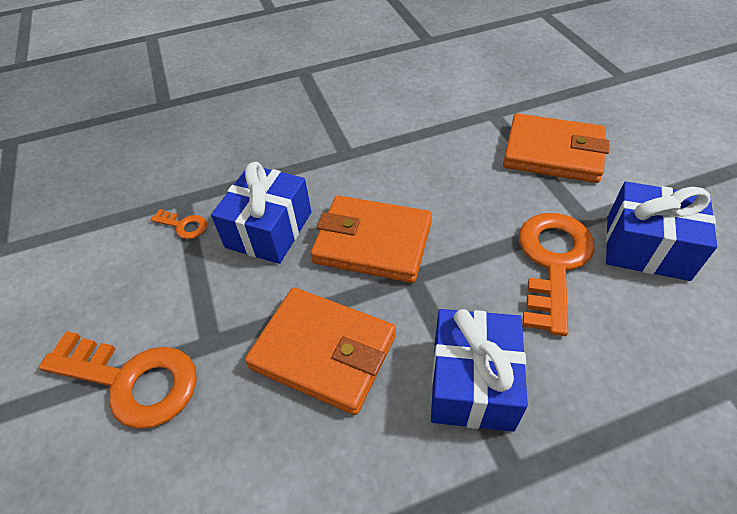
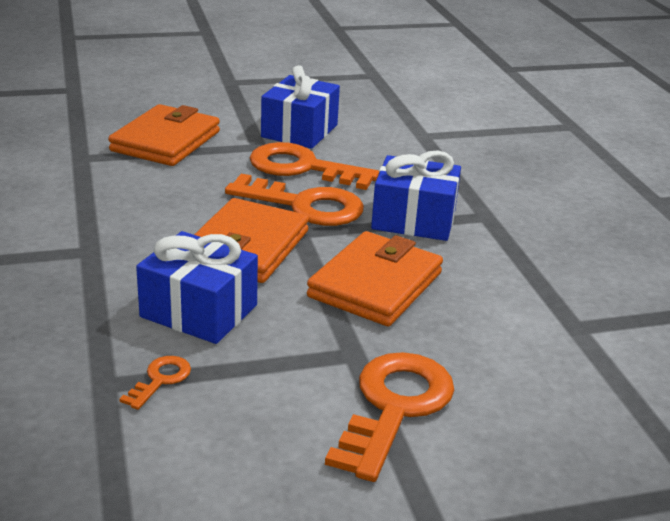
camera: 90 degrees left, 20 degrees down
(467, 275) = (305, 205): none -> orange key

